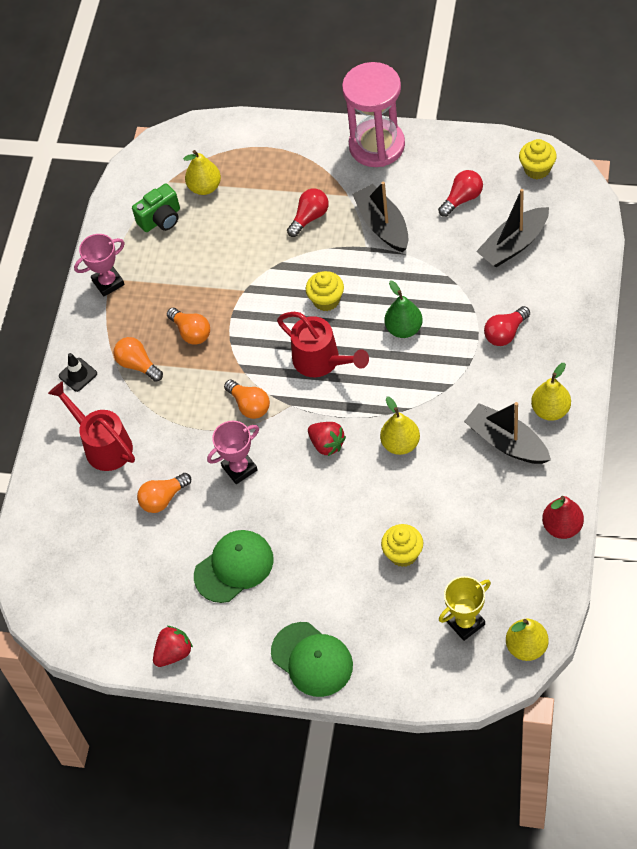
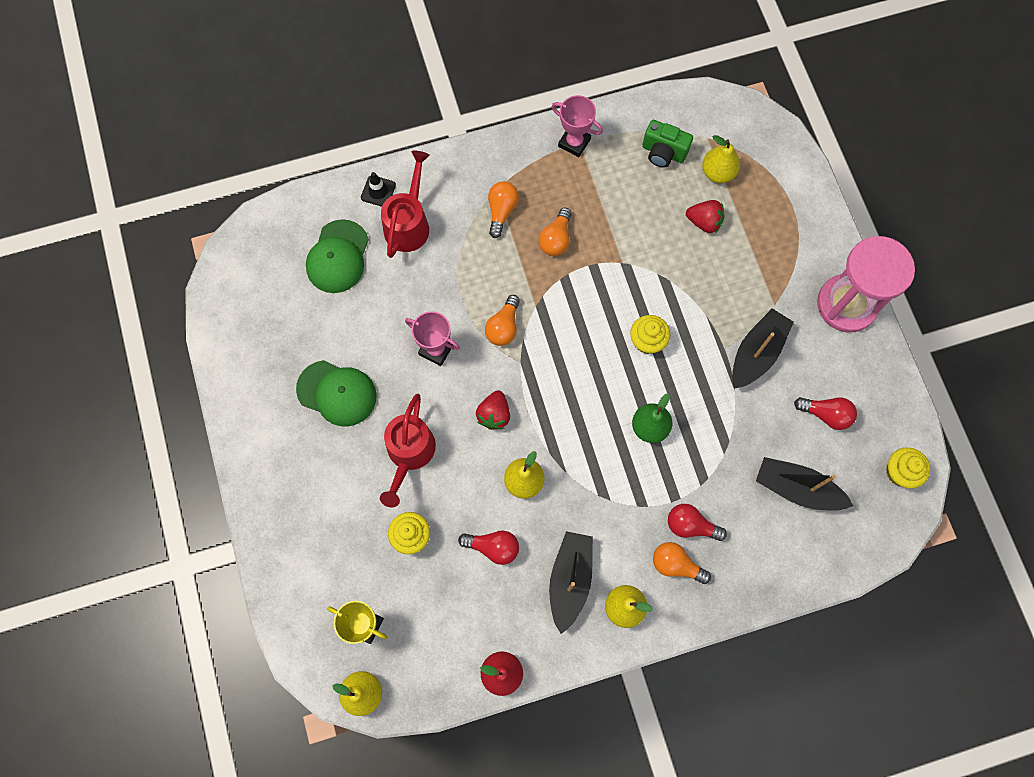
camera: 55 degrees right, 15 degrees up
(78, 375) = (469, 166): black traffic cone -> black traffic cone (378, 191)
(163, 499) = (378, 300): orange light bulb -> orange light bulb (676, 564)
(174, 653) = (236, 383): red strawberry -> red strawberry (704, 222)
(309, 217) = (731, 282): red light bulb -> red light bulb (493, 547)
(312, 659) = (275, 503): green cap -> green cap (338, 257)
(322, 361) = (579, 369): red watering can -> red watering can (409, 454)

